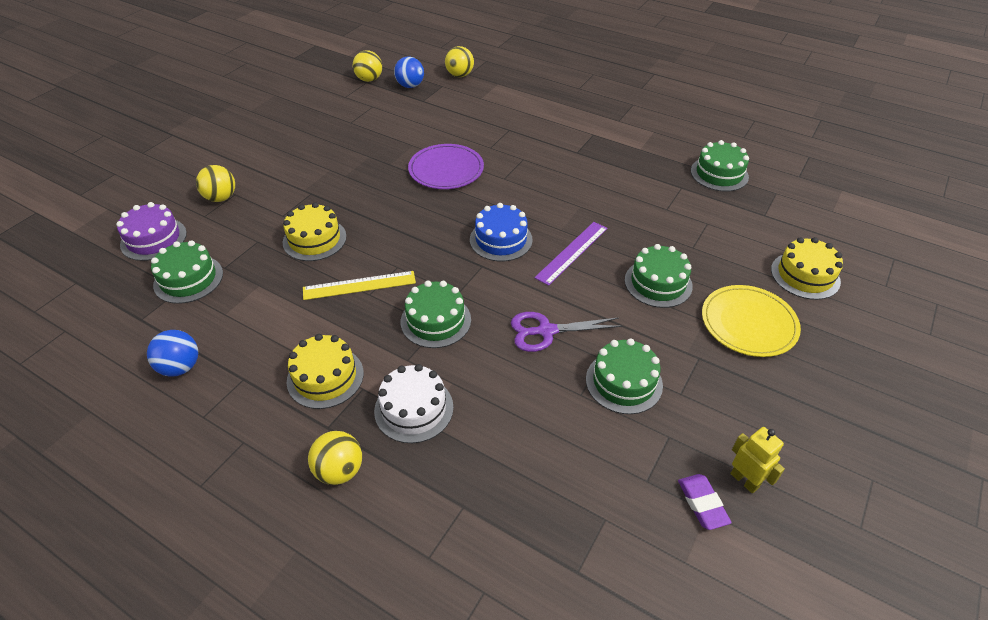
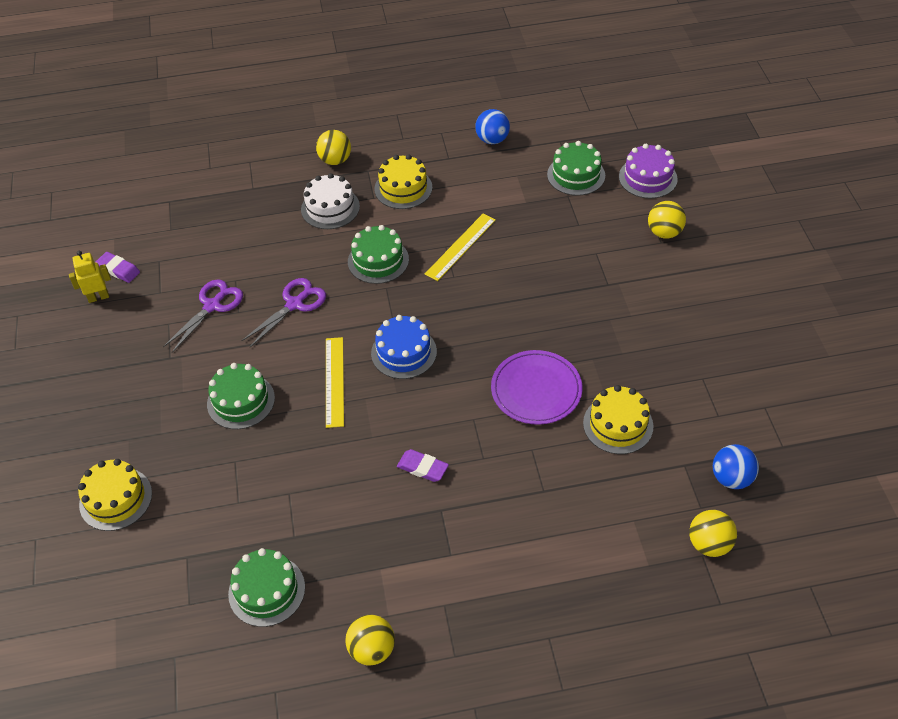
camera: 140 degrees right, 5 degrees up
(314, 239) = (542, 253): yellow cake -> yellow cake (618, 424)
(369, 79) = (786, 452): yellow ball -> yellow ball (372, 649)
(565, 174) = (422, 468): none -> purple eraser
(572, 252) = (334, 381): purple ruler -> yellow ruler
(624, 382) = (212, 306): green cake -> purple scissors
(744, 480) = (98, 297): yellow robot -> yellow robot turned 150 degrees clockwise
(748, 323) = (145, 412): yellow plate -> none

